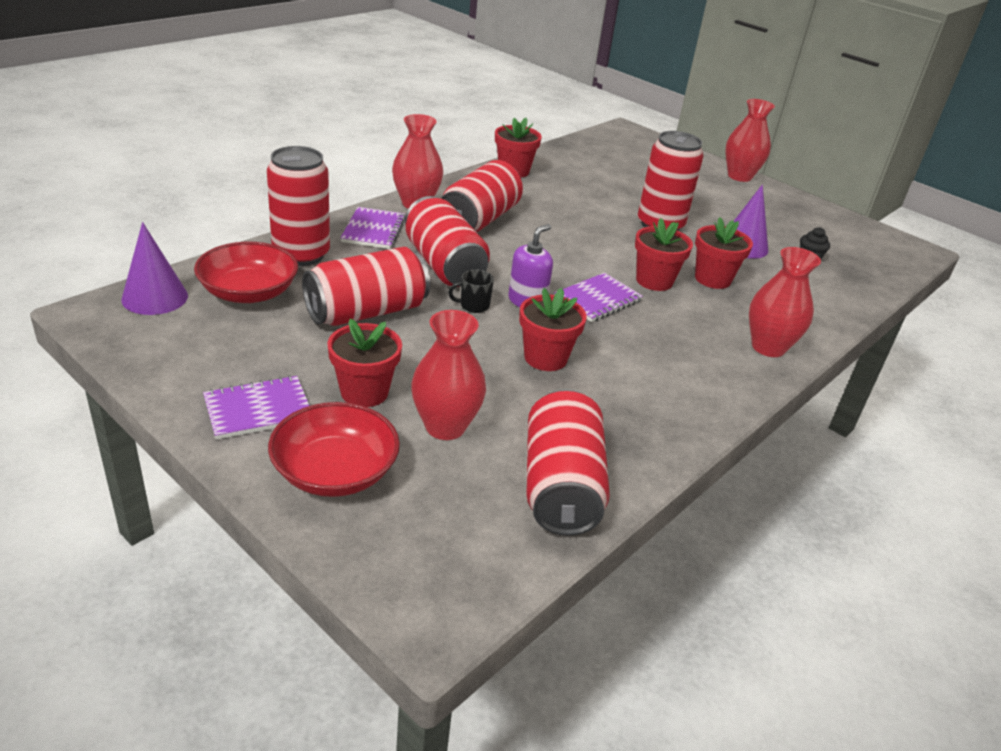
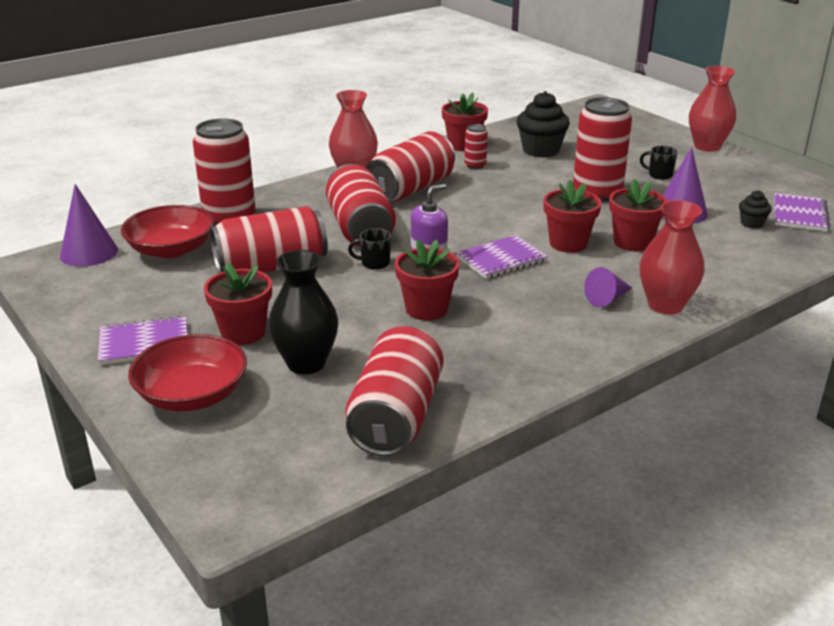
camera: 15 degrees right, 5 degrees down
(373, 230) = (304, 198): purple notebook -> purple notebook (799, 214)
(445, 426) = (306, 363): red vase -> black vase
(533, 194) = (475, 165): none -> red can
(590, 178) = (541, 150): none -> black cupcake
(709, 206) = (659, 175): none -> black mug
(713, 341) = (607, 298): none -> purple cone

